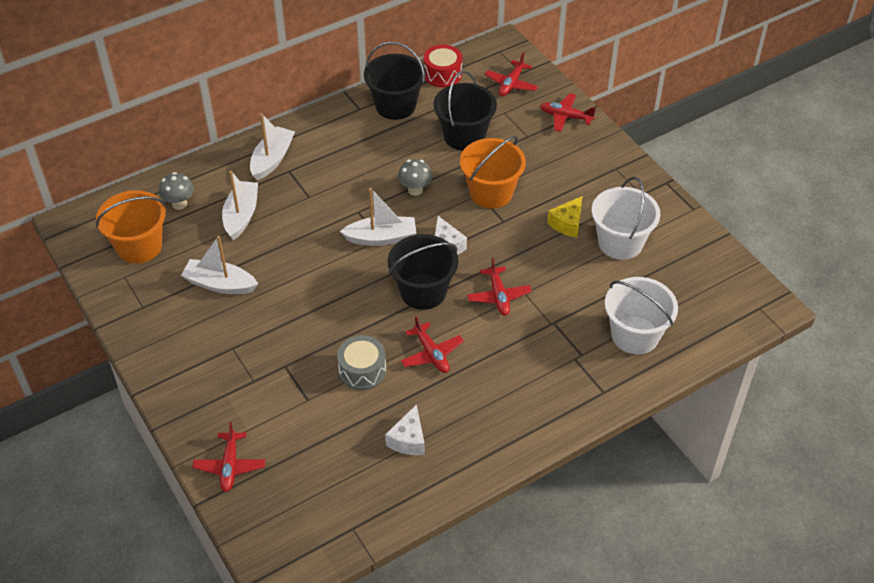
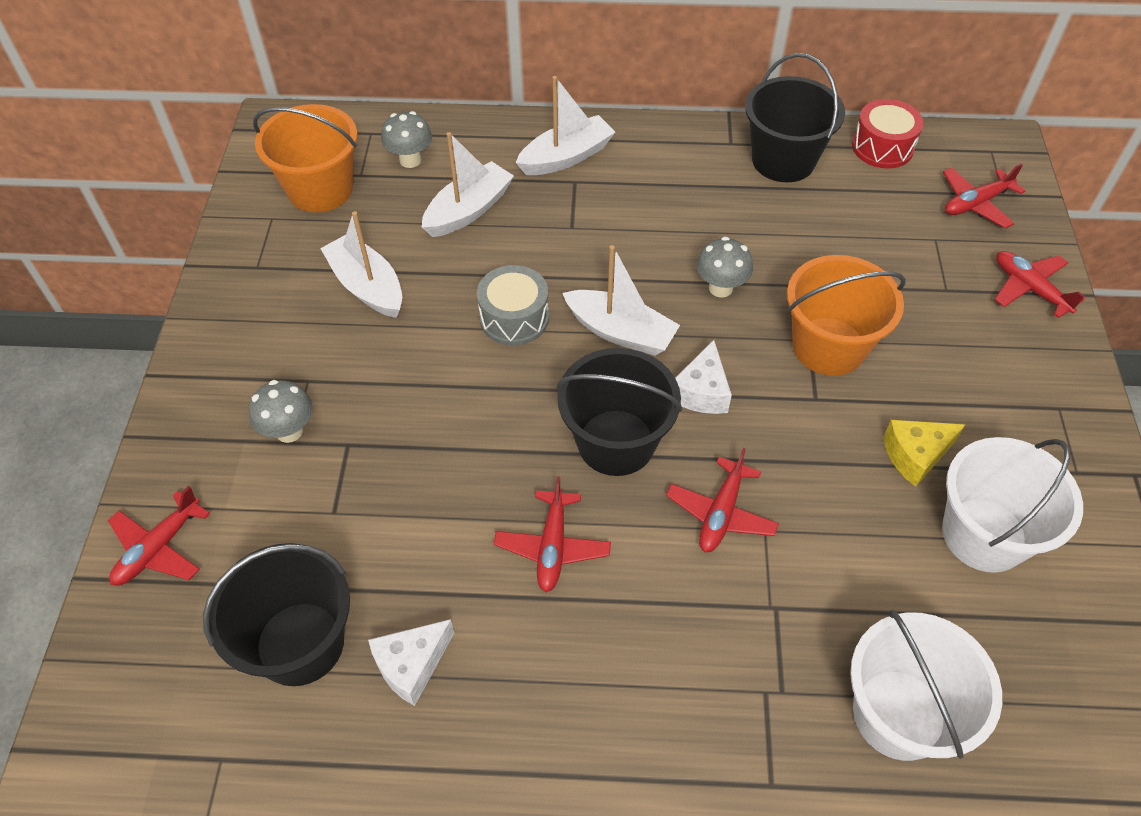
camera: 35 degrees right, 5 degrees up
(246, 377) = (289, 431): none -> grey mushroom
(362, 370) = (438, 513): grey drum -> grey drum (514, 318)
(464, 136) = (850, 245): black bucket -> black bucket (300, 643)

